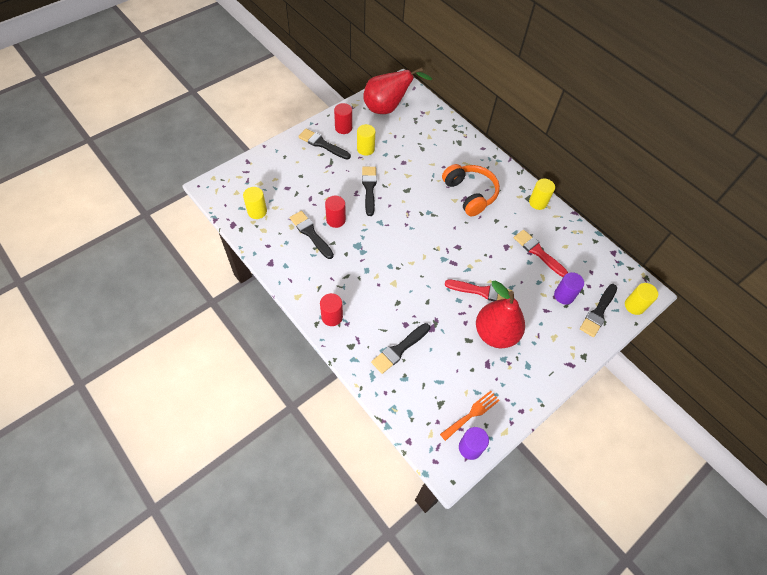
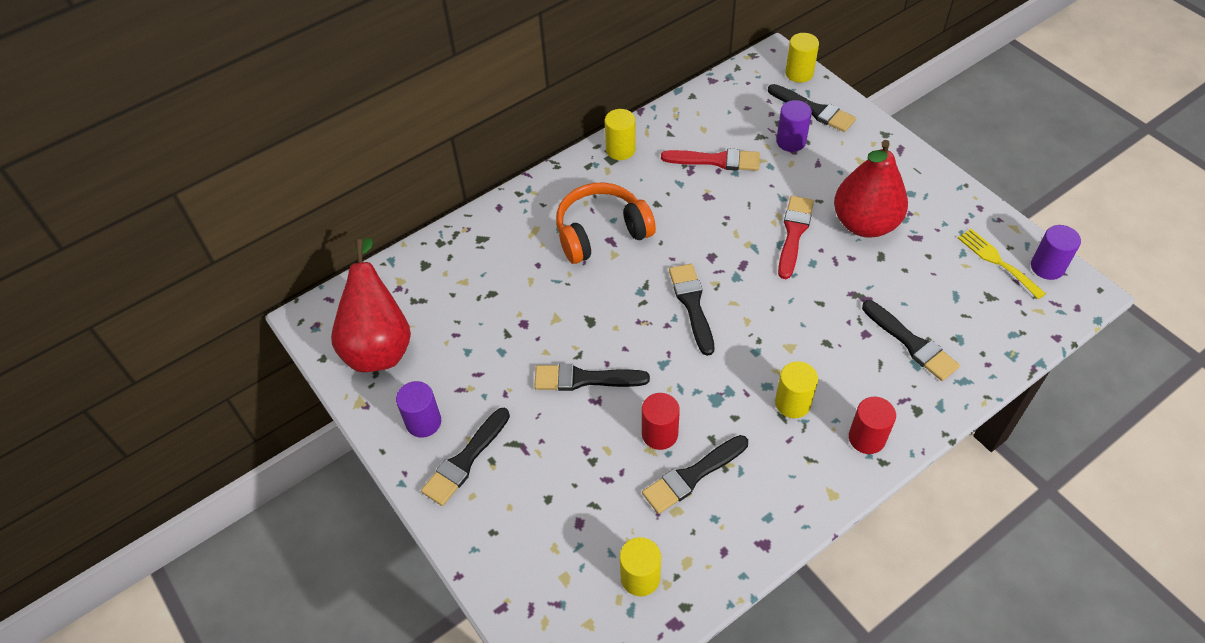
camera: 80 degrees left, 5 degrees down
(343, 128) = (423, 422): red cylinder -> purple cylinder
(365, 149) = (485, 383): yellow cylinder -> yellow cylinder (792, 403)
(421, 236) = (692, 304): none -> black brush
(472, 414) = (997, 261): orange fork -> yellow fork
(538, 252) = (716, 160): red brush -> red brush turned 135 degrees counterclockwise

